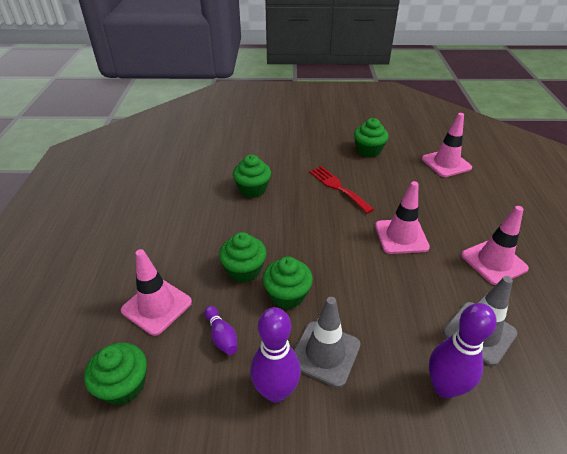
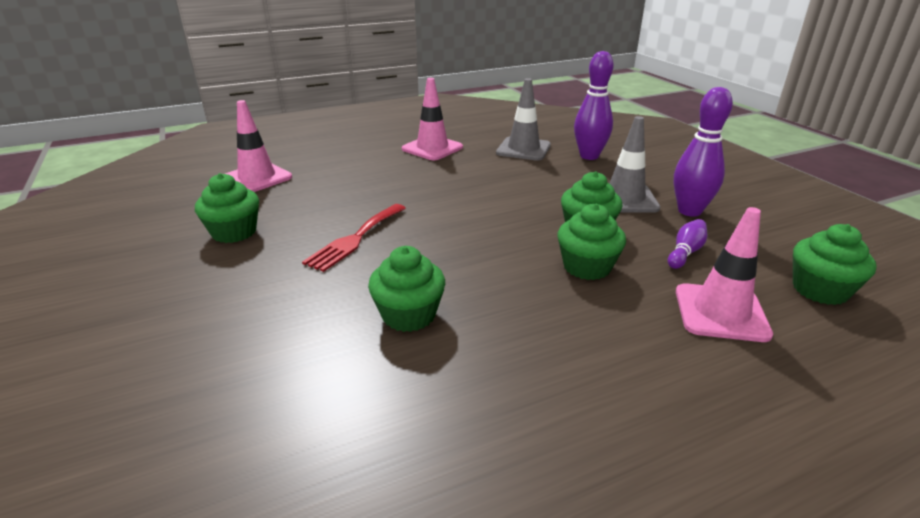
camera: 115 degrees left, 10 degrees down
(401, 236) = (431, 187): pink traffic cone -> none

